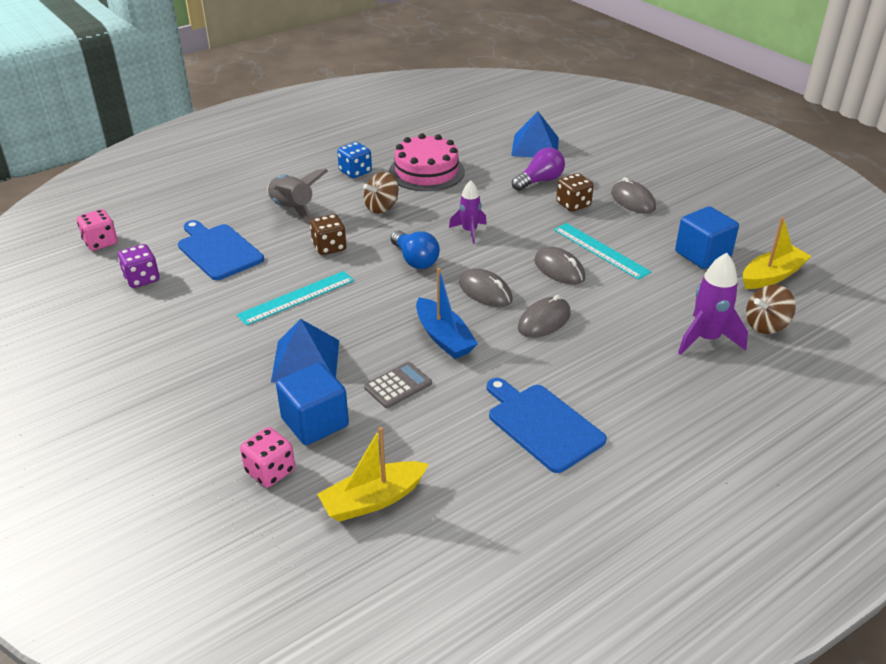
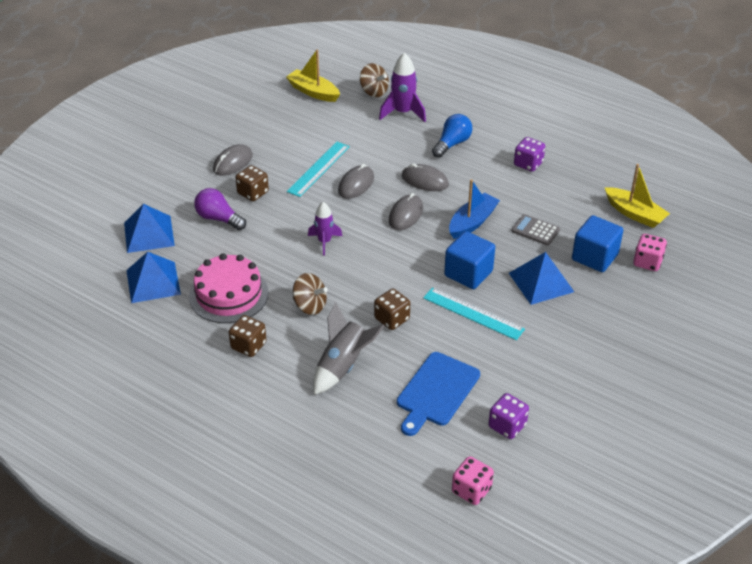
camera: 110 degrees left, 5 degrees up
(355, 172) = (248, 346): blue dice -> brown dice
(415, 260) = (383, 262): blue light bulb -> blue light bulb (452, 144)
(467, 141) = (153, 282): none -> blue pyramid
(542, 425) = (528, 164): blue cutting board -> purple dice
(702, 255) = (300, 122): blue cube -> blue cube (468, 273)

